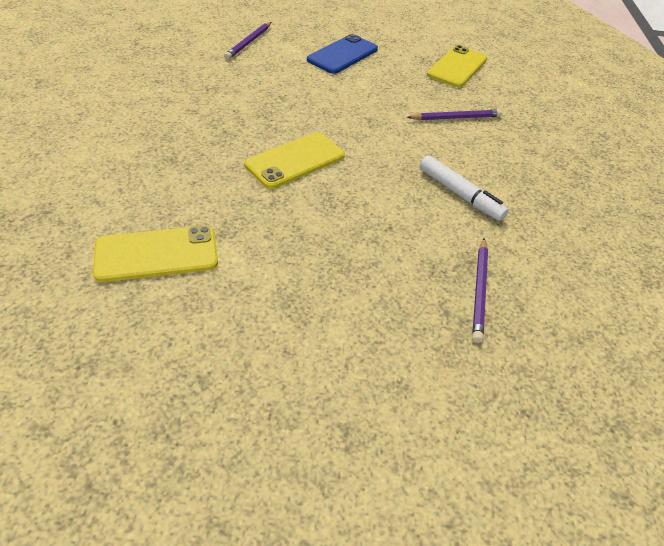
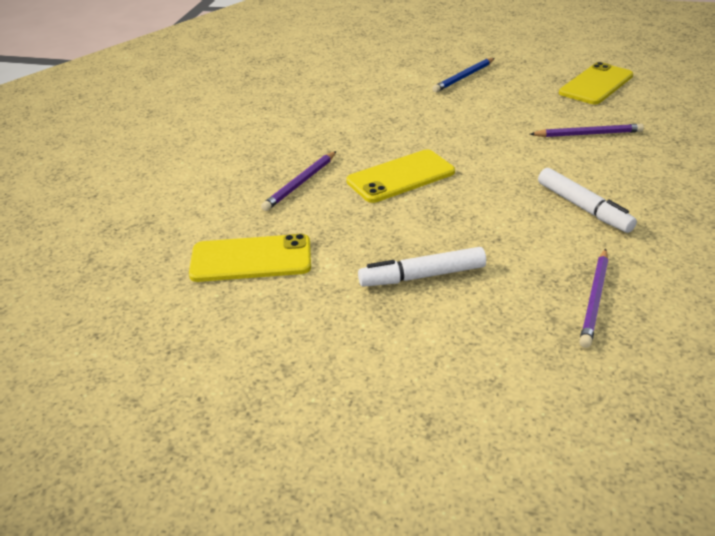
camera: 15 degrees right, 10 degrees down
(249, 42) = (362, 69): purple pencil -> purple pencil (300, 183)
(326, 269) = (423, 276): none -> white marker
(343, 55) = (464, 77): blue phone -> blue pencil

